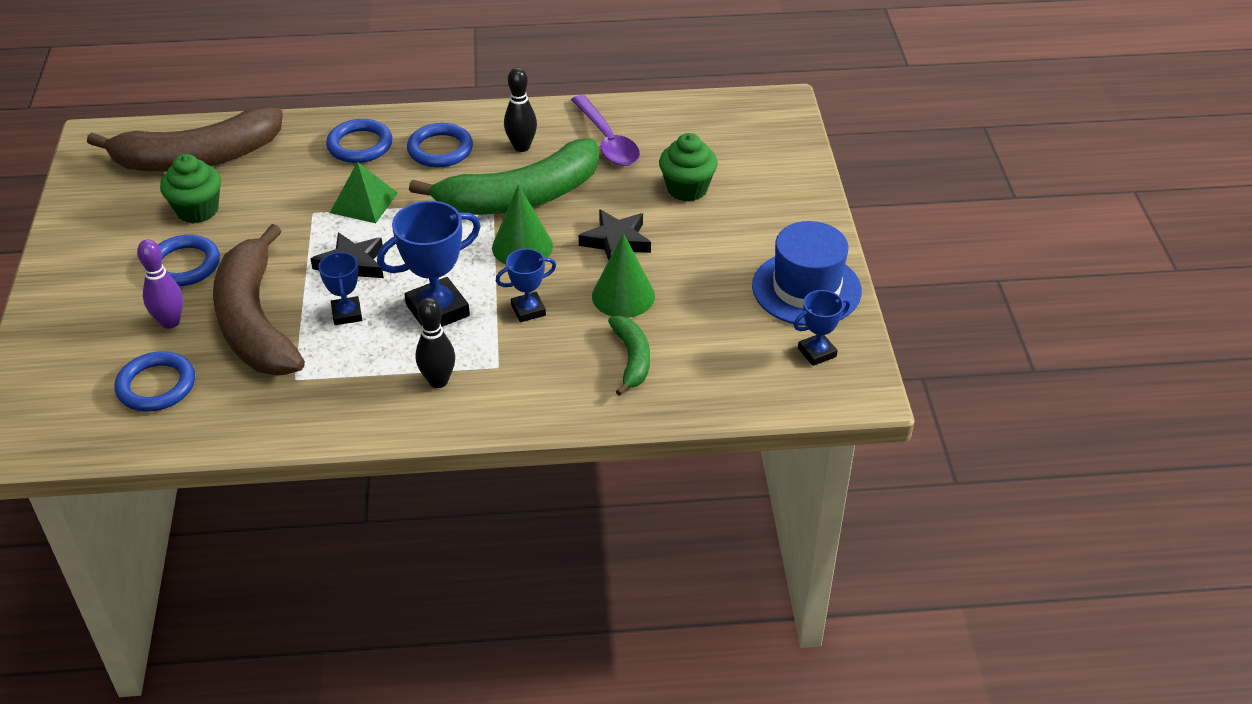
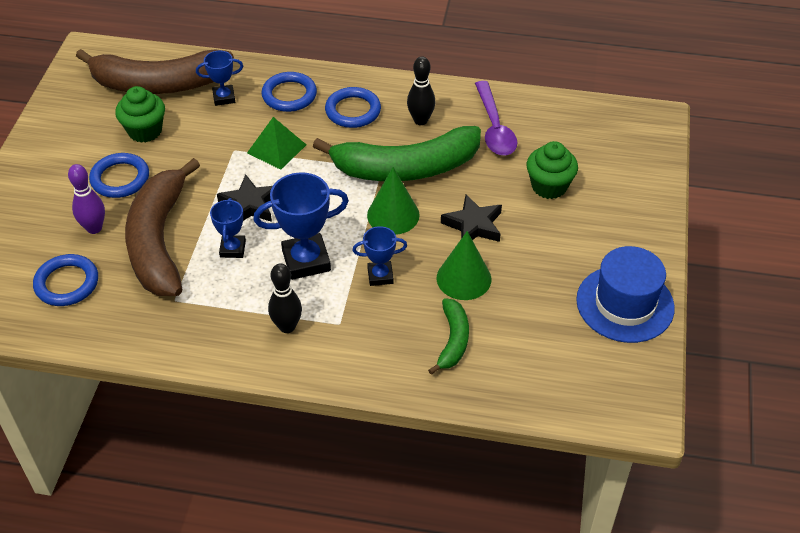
camera: 15 degrees right, 5 degrees up
(817, 352) = (615, 368): blue trophy -> blue trophy (224, 97)

